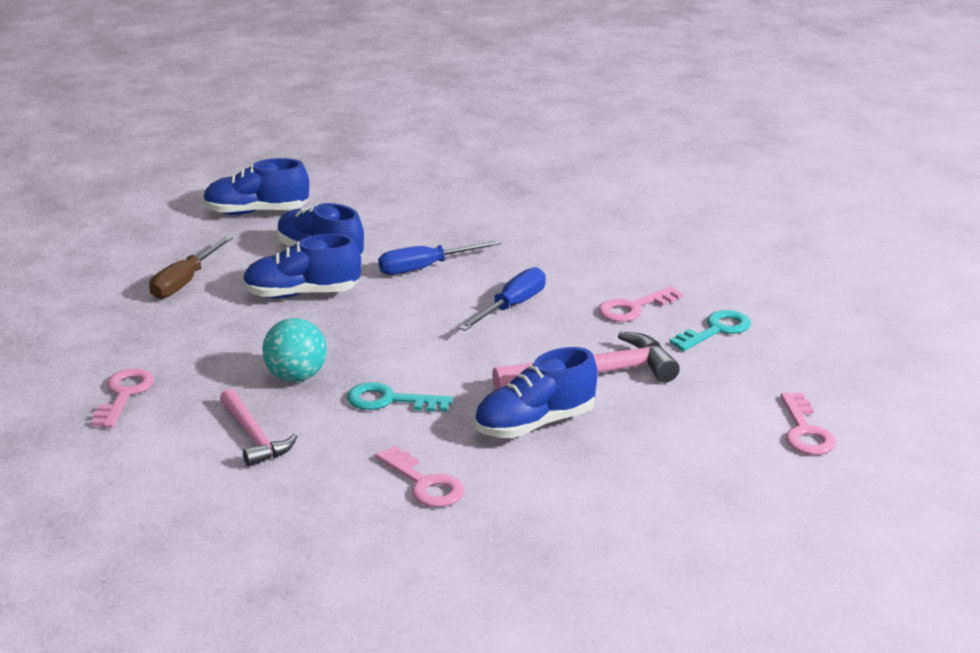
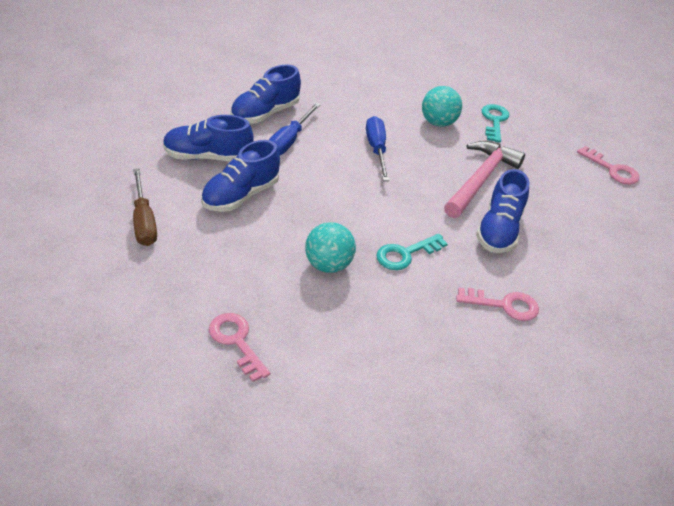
camera: 45 degrees left, 15 degrees up
(254, 437) = (368, 327): pink hammer -> none
(256, 212) = (113, 138): blue shoe -> blue shoe (265, 113)
(633, 308) = (438, 123): pink key -> turquoise ball

